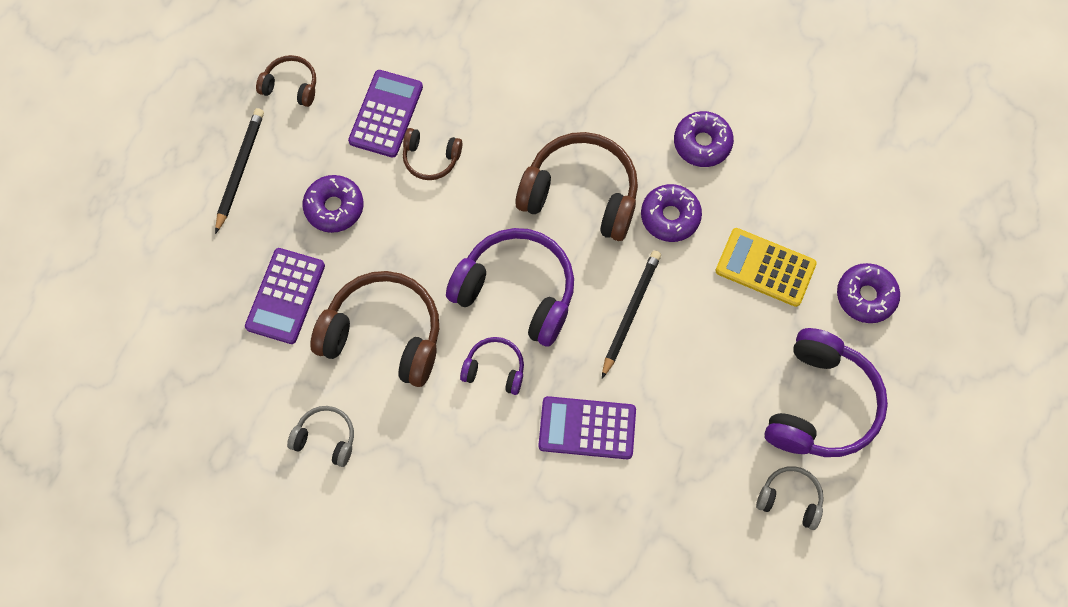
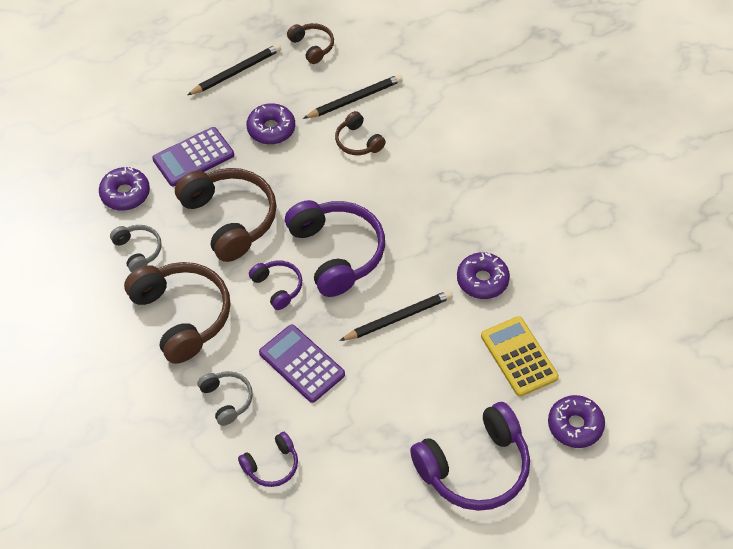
camera: 40 degrees right, 15 degrees down
(386, 114) = (355, 99): purple calculator -> black pencil
(581, 194) = (434, 227): brown headphones -> brown headphones (181, 316)
(650, 548) = (271, 465): none -> purple headphones
(702, 143) = (549, 252): purple donut -> purple donut (125, 194)
(790, 499) = (394, 509): grey headphones -> grey headphones (227, 400)

